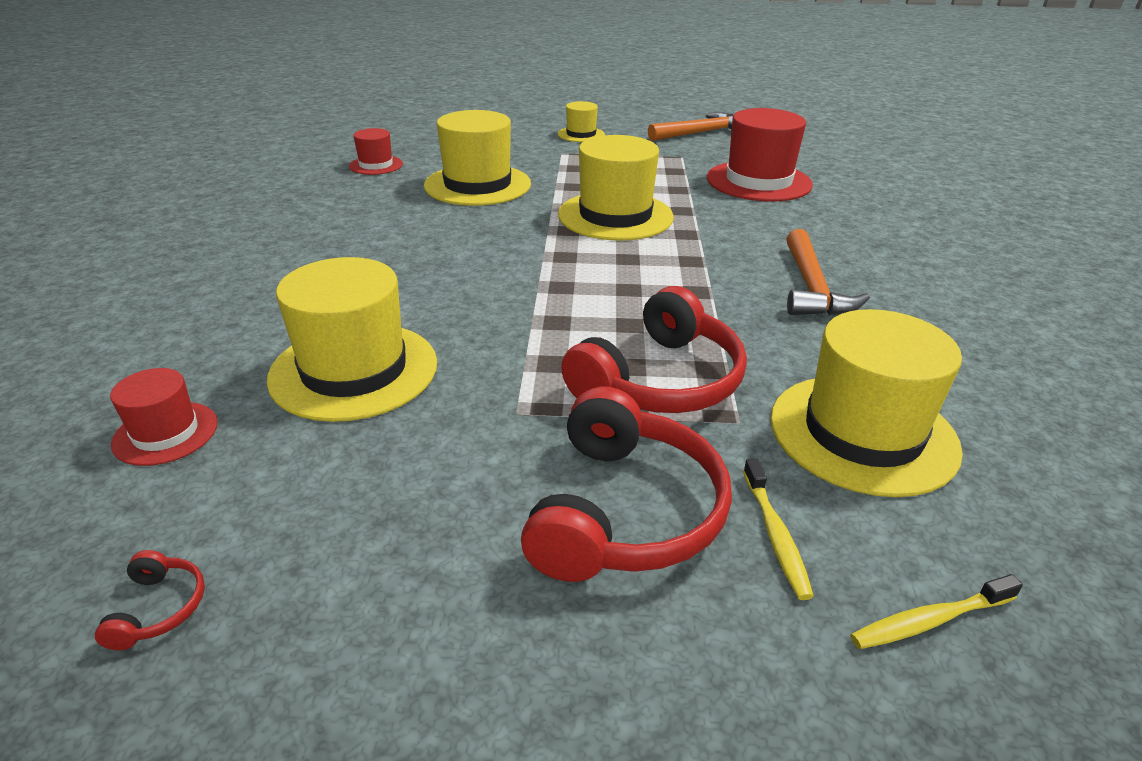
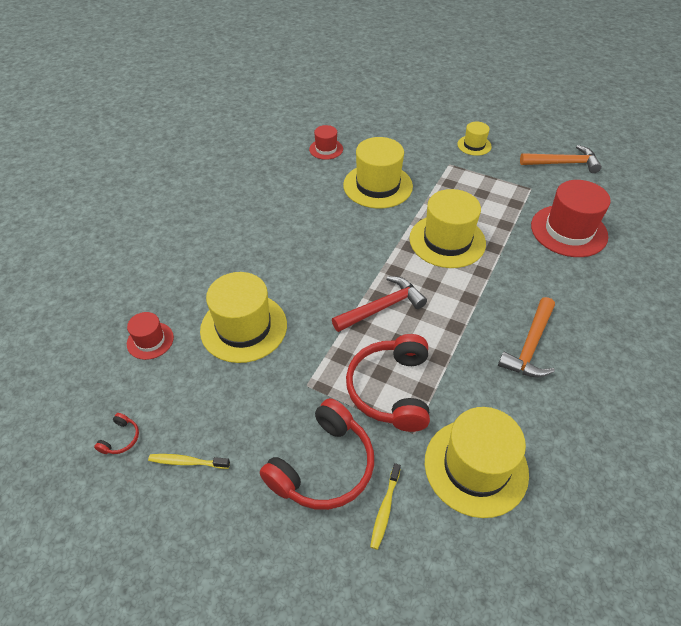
camera: 25 degrees right, 15 degrees up
(575, 296) = (382, 307): none -> red hammer
(660, 380) = (390, 389): red headphones -> red headphones turned 120 degrees clockwise
(929, 620) = (424, 584): yellow toothbrush -> yellow toothbrush (187, 462)

